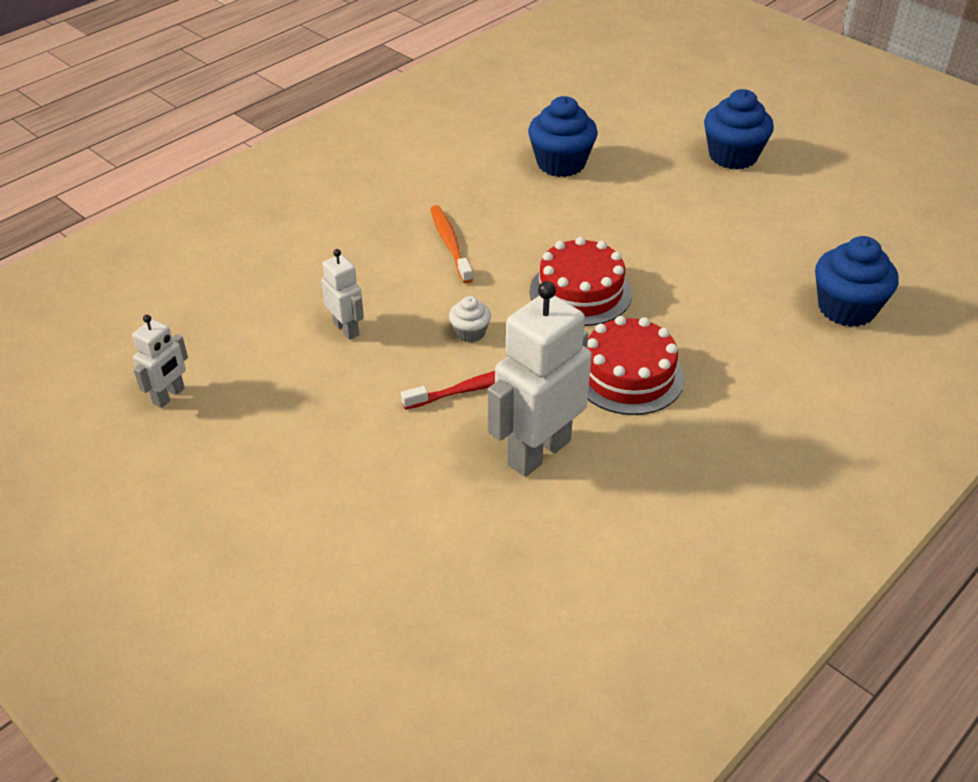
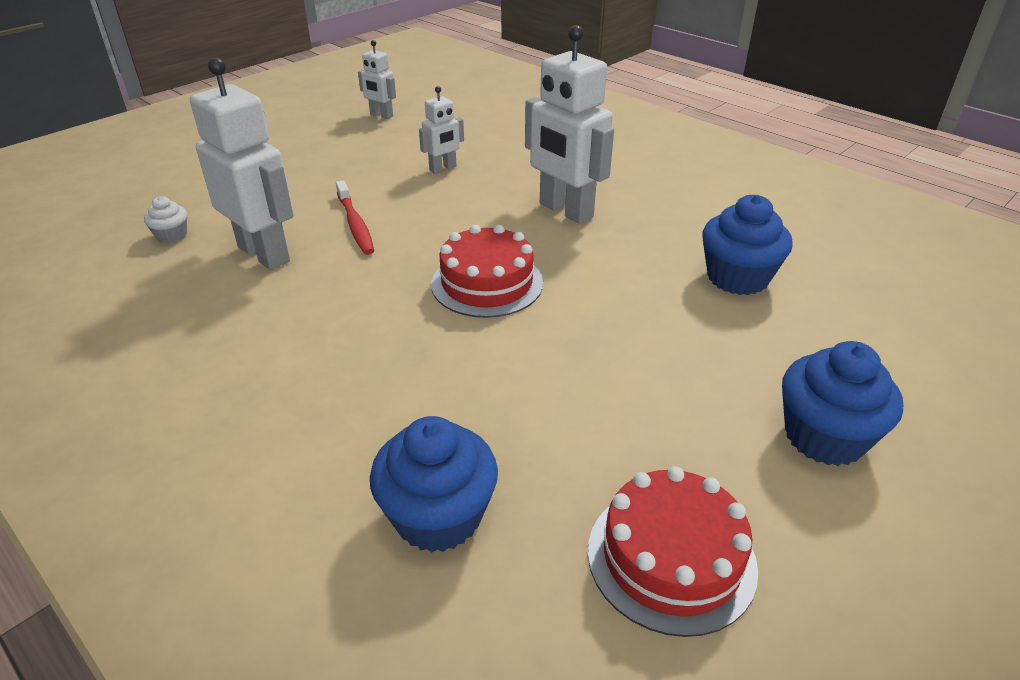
camera: 90 degrees right, 5 degrees down
(450, 244) = (565, 210): orange toothbrush -> white robot
(470, 333) = (430, 221): white cupcake -> white cupcake (172, 235)
(628, 375) = (349, 308): red cake -> red cake (671, 558)

